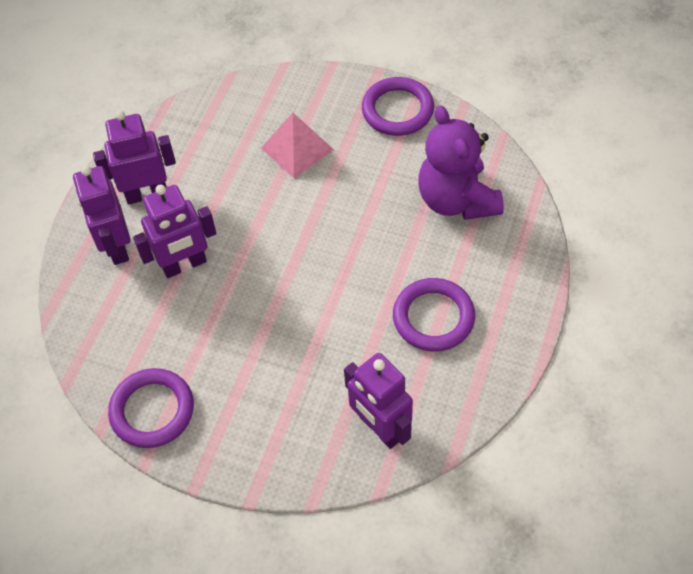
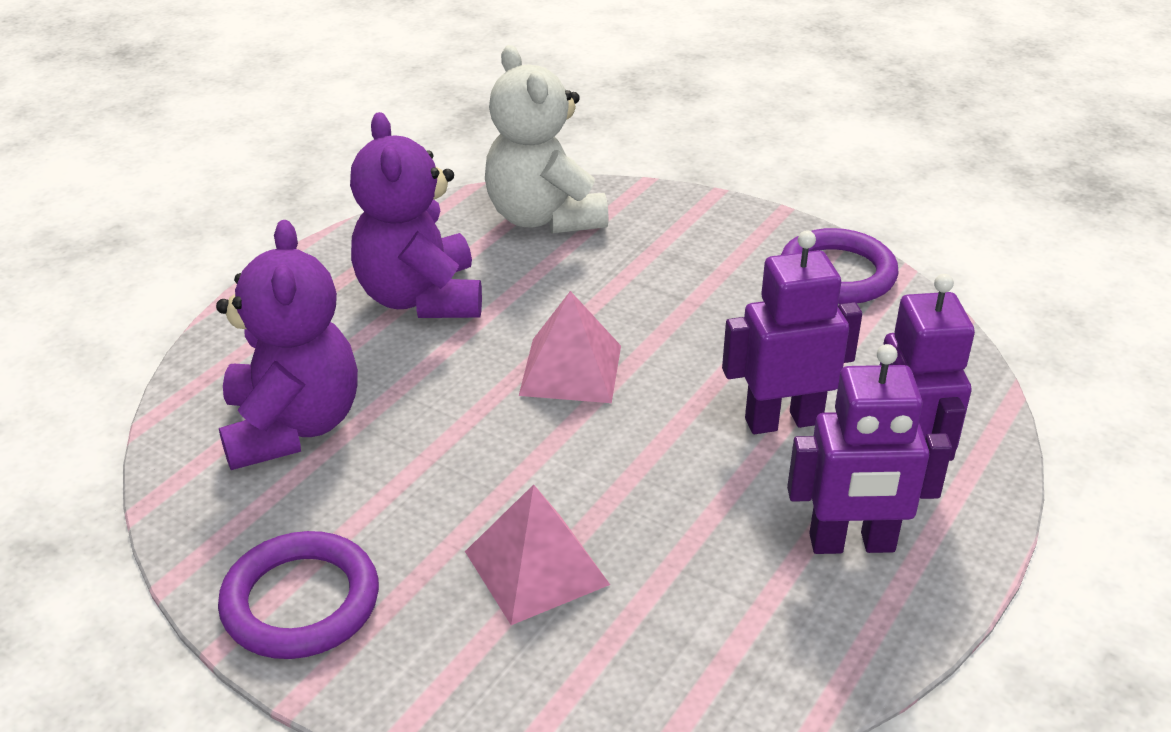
camera: 170 degrees left, 20 degrees down
(315, 276) = (571, 370): none -> pink pyramid
(380, 428) = (544, 217): purple robot -> white teddy bear
(433, 317) = (421, 298): purple ring -> purple teddy bear

